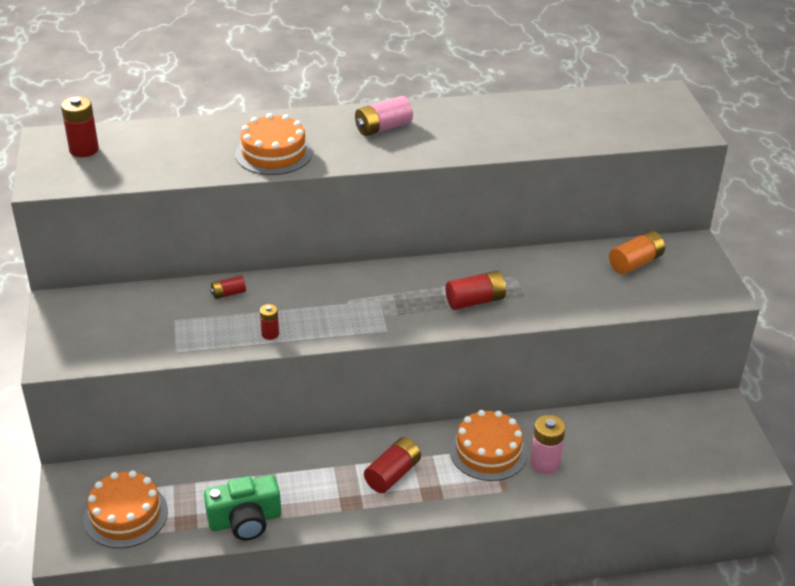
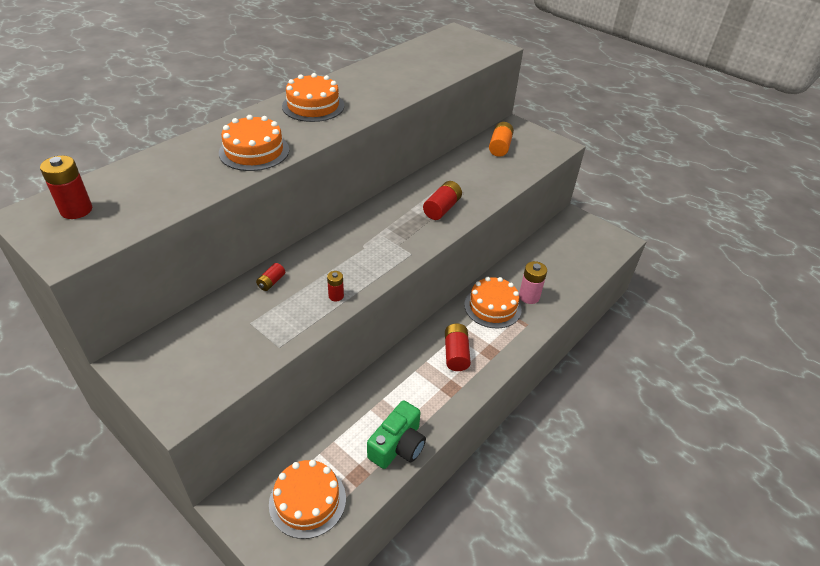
camera: 40 degrees left, 5 degrees up
(383, 128) = (313, 106): pink battery -> orange cake

